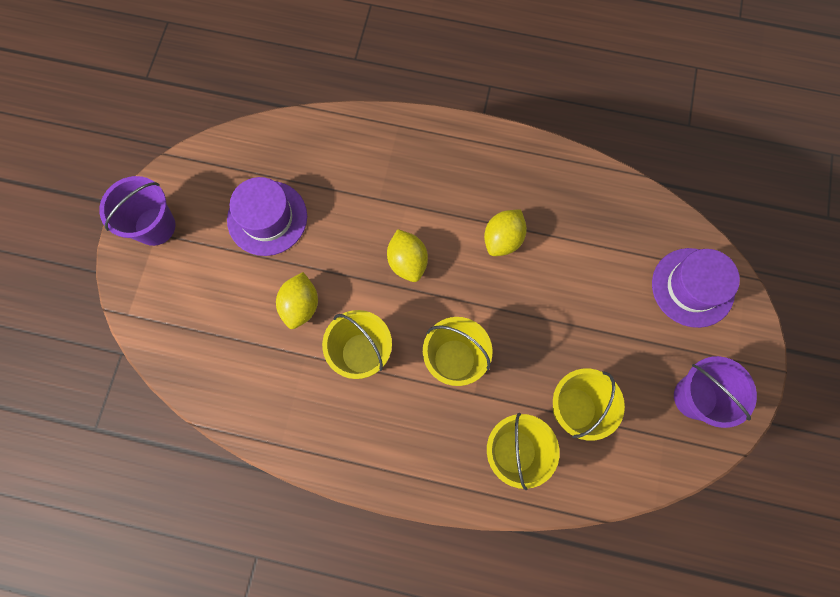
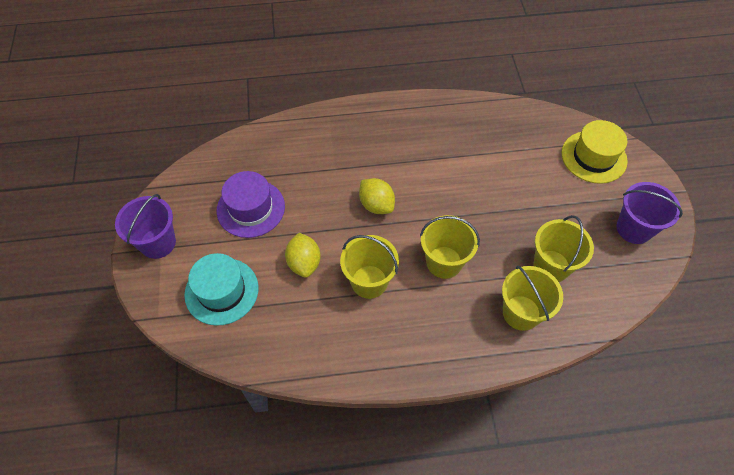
camera: 20 degrees left, 15 degrees down
(202, 308) = (221, 291): none -> turquoise hat
(503, 239) = (442, 167): yellow lemon -> none
(692, 287) = (594, 157): purple hat -> yellow hat

